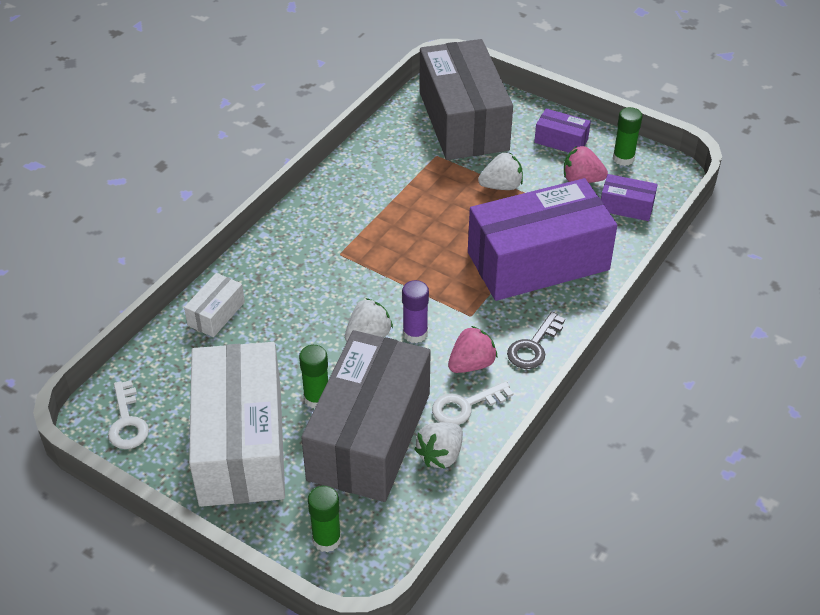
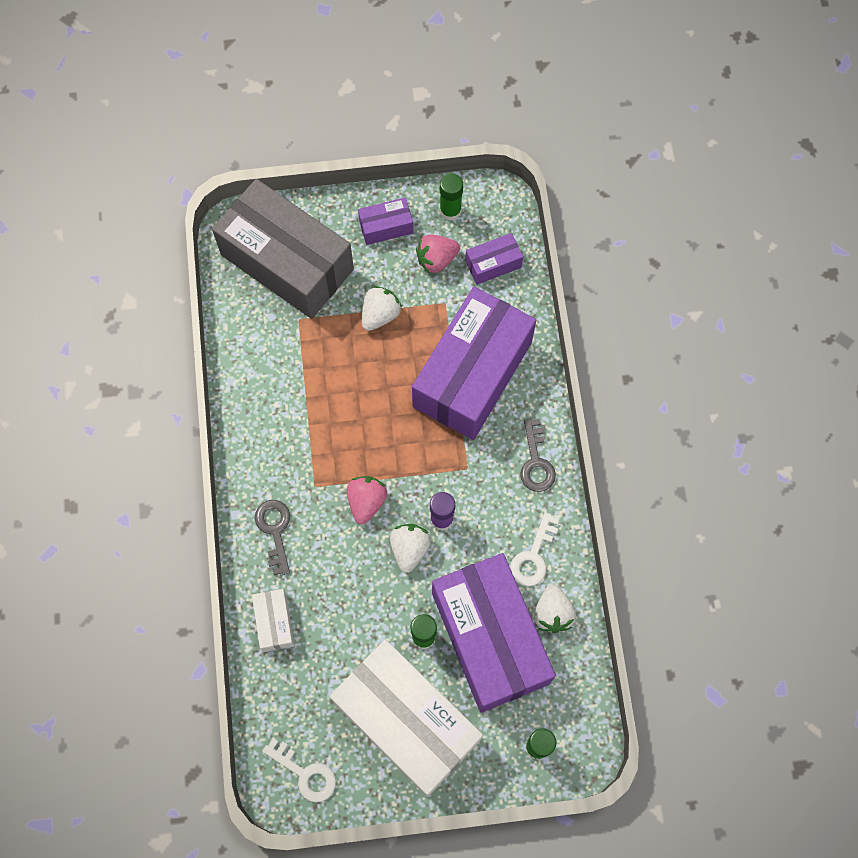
camera: 40 degrees left, 25 degrees up
(280, 261) = (275, 530): none -> grey key
(369, 436) = (490, 638): grey box -> purple box
(471, 364) = (506, 514): pink strawberry -> pink strawberry (366, 502)

